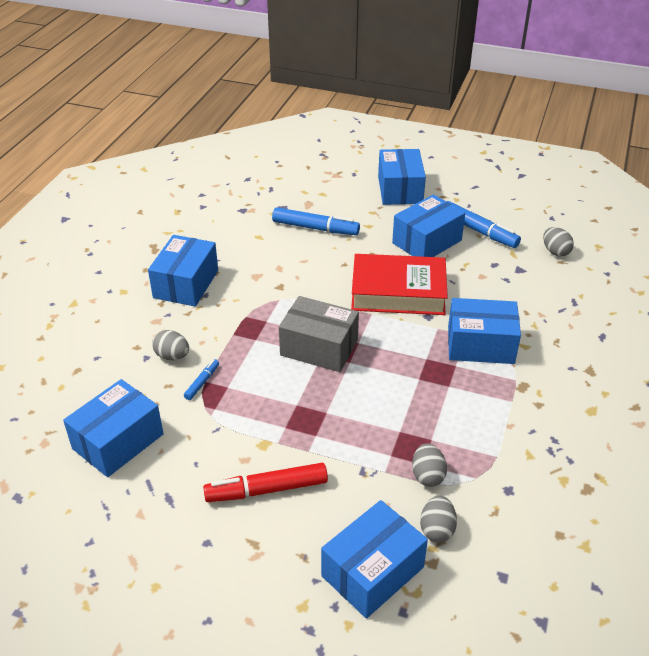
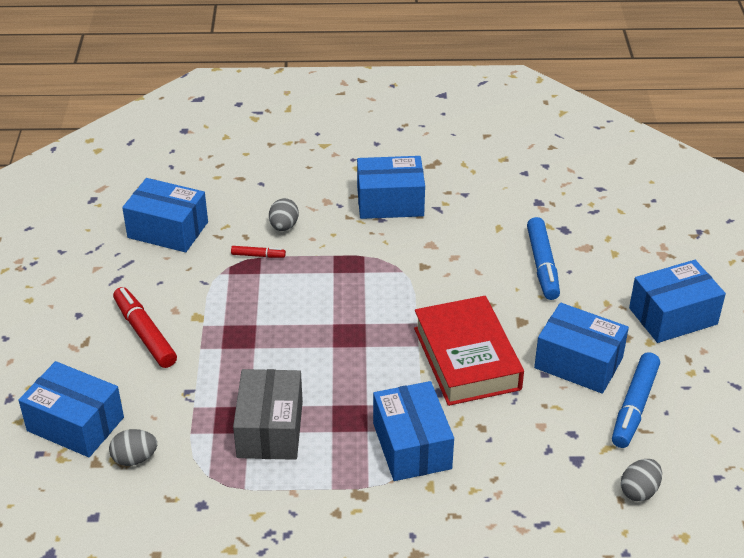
camera: 70 degrees right, 0 degrees up
(202, 382) = (258, 255): blue marker -> red marker
(319, 348) = (343, 319): grey box -> grey box (270, 429)
(427, 475) = (199, 439): grey egg -> none

